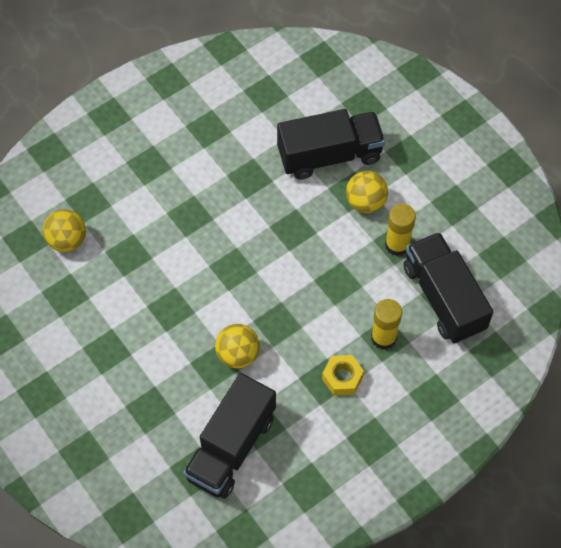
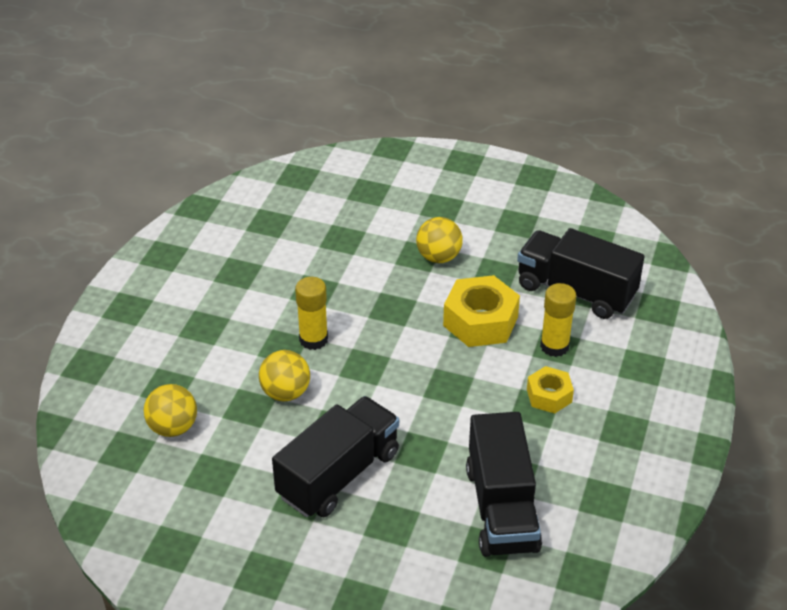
camera: 35 degrees left, 20 degrees down
(238, 354) = (435, 430): yellow ball -> yellow ball (285, 393)
(329, 155) = (373, 239): black truck -> black truck (338, 475)
(347, 281) = (480, 321): none -> yellow nut
(397, 245) = (497, 274): yellow glue stick -> yellow glue stick (313, 339)

